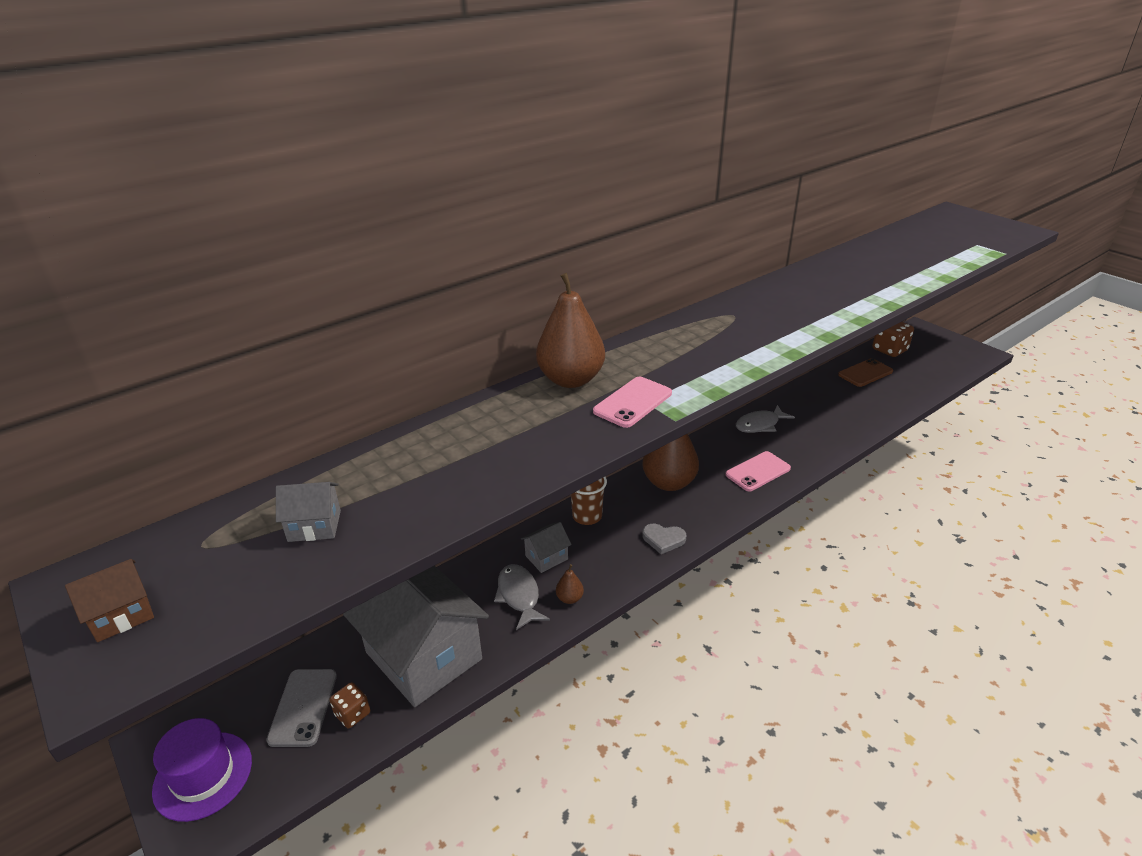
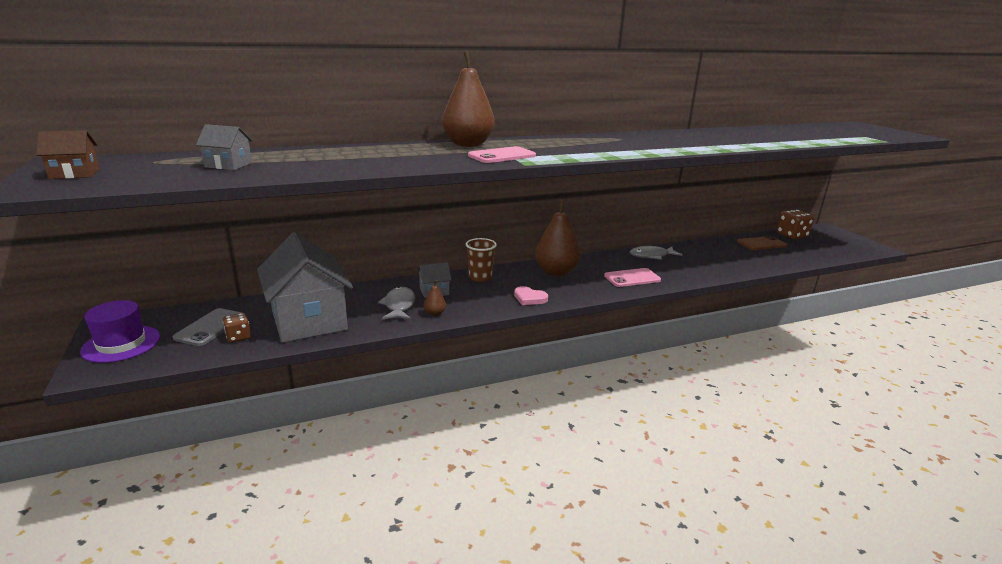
camera: 15 degrees right, 10 degrees down
(663, 539) = (529, 298): grey heart -> pink heart

